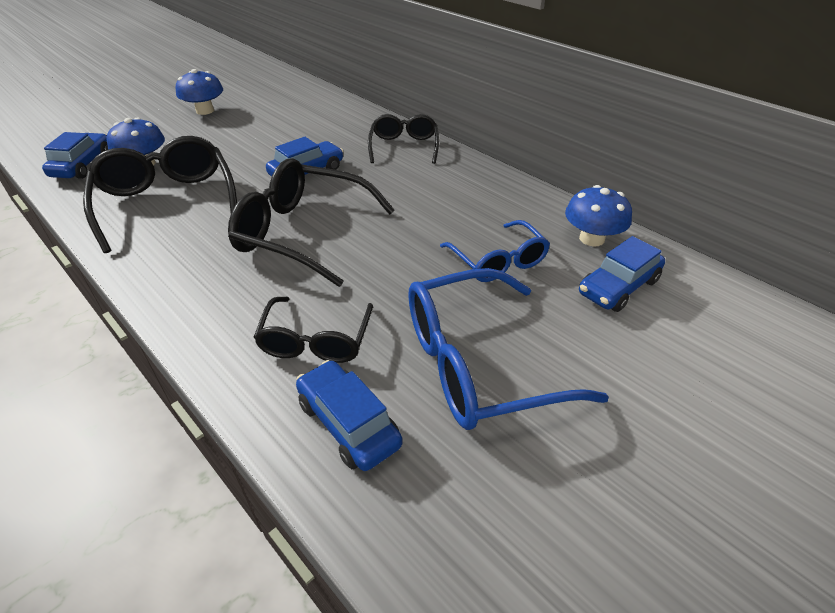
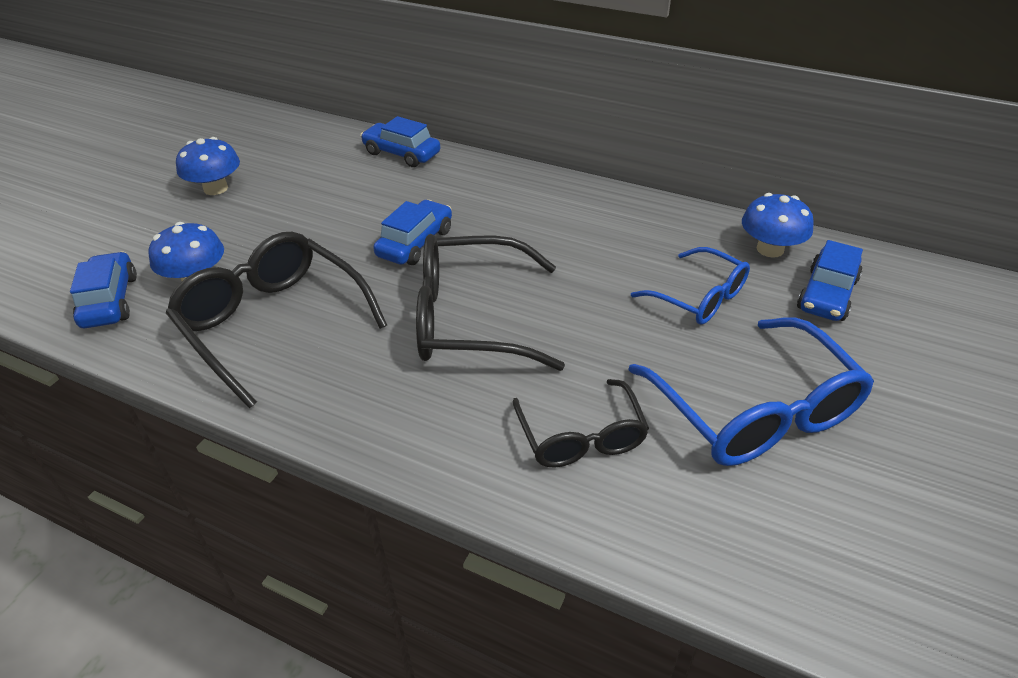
camera: 20 degrees left, 0 degrees up
(348, 423) = (679, 511): blue car -> blue car (401, 153)
(404, 146) = (503, 185): black glasses -> none
(477, 364) = (755, 411): blue glasses -> blue glasses turned 75 degrees counterclockwise

